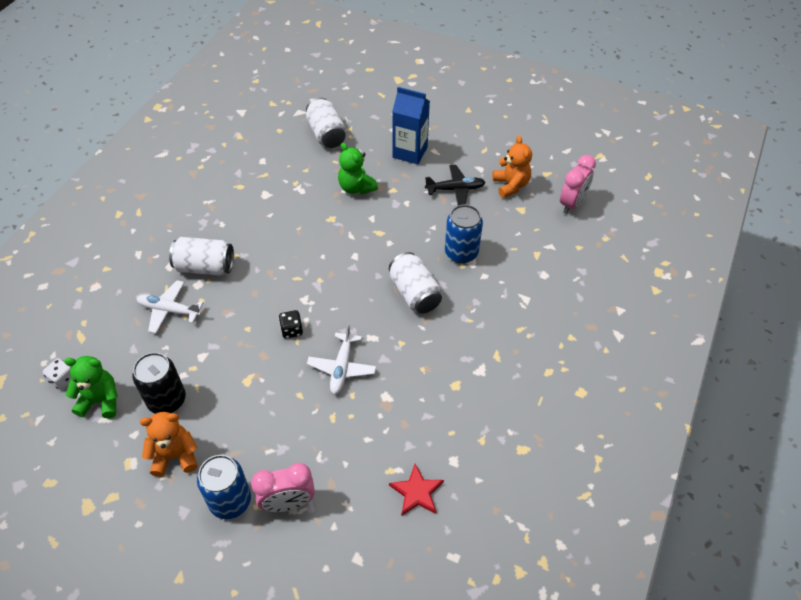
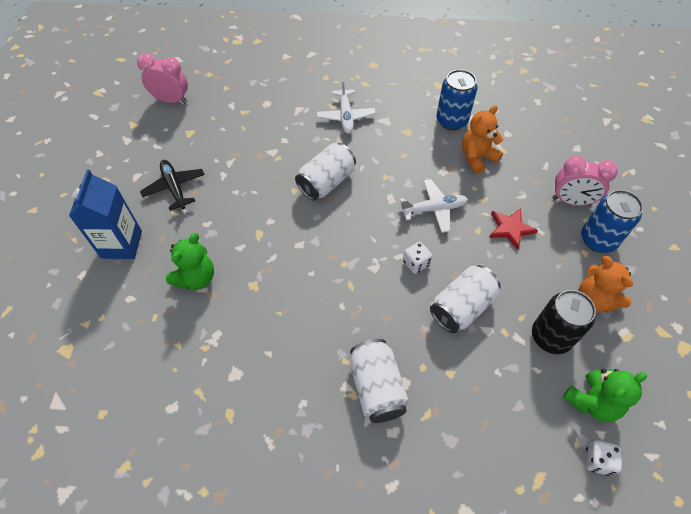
camera: 110 degrees left, 5 degrees up
(100, 401) = (592, 402): green teddy bear -> green teddy bear turned 105 degrees counterclockwise
(169, 310) = (453, 395): white plane -> white plane (345, 116)
(288, 503) = (571, 201): pink clock -> pink clock turned 135 degrees clockwise
(292, 330) = (416, 263): black dice -> white dice
(327, 134) = (102, 347): white can -> white can (461, 307)
(416, 492) = (508, 130): red star -> red star (510, 229)
(461, 253) = (262, 162): blue can -> blue can (451, 121)
(510, 185) = (157, 146): orange teddy bear -> orange teddy bear (477, 158)

